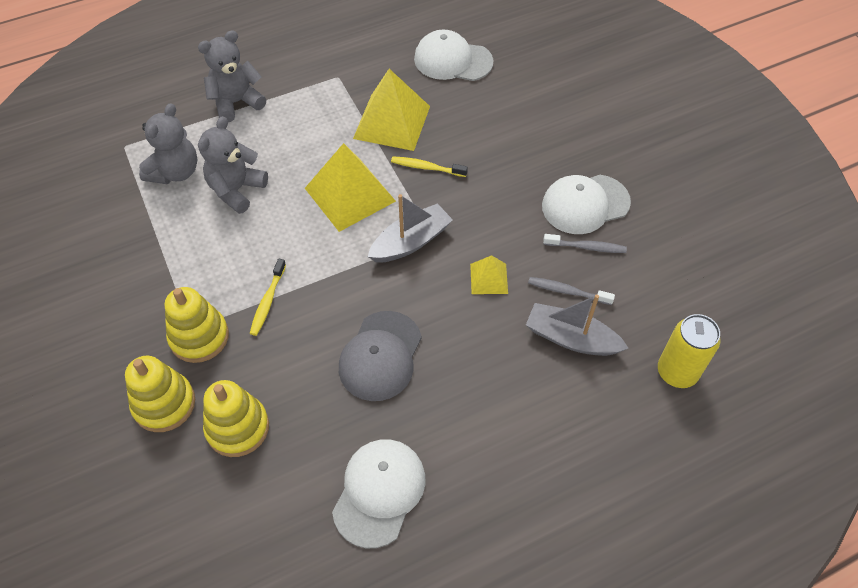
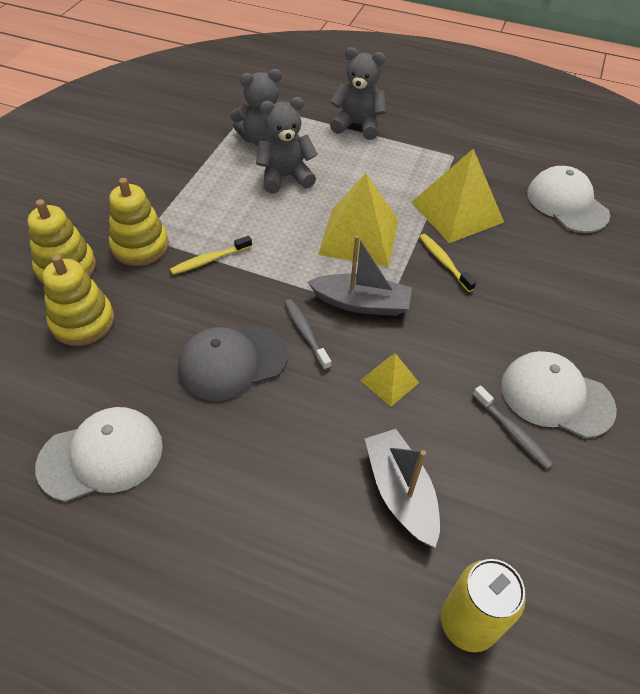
camera: 45 degrees right, 5 degrees down
(567, 291) = (446, 451): grey toothbrush -> grey toothbrush (305, 333)

